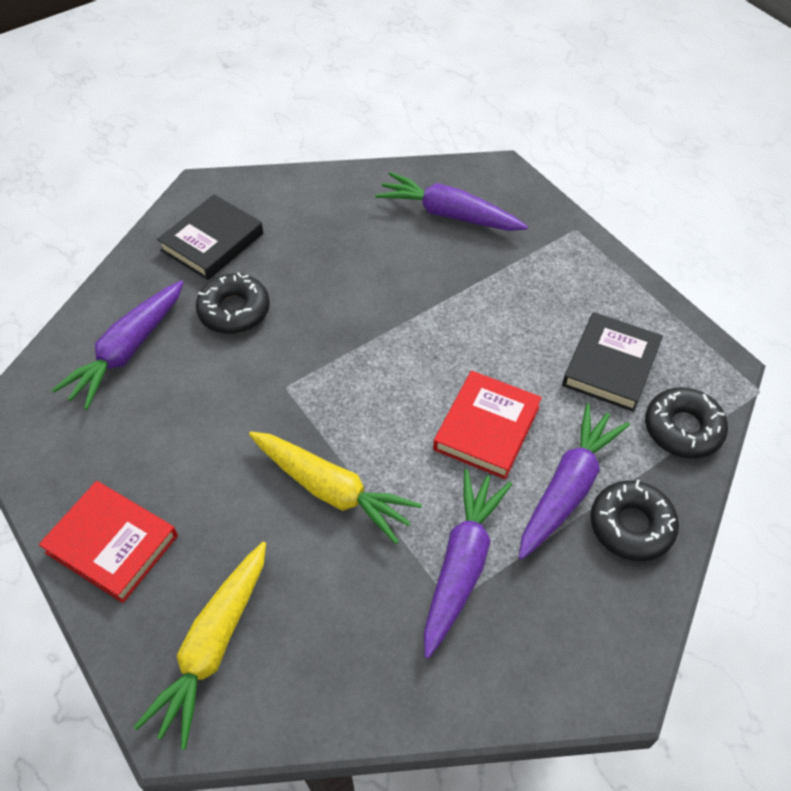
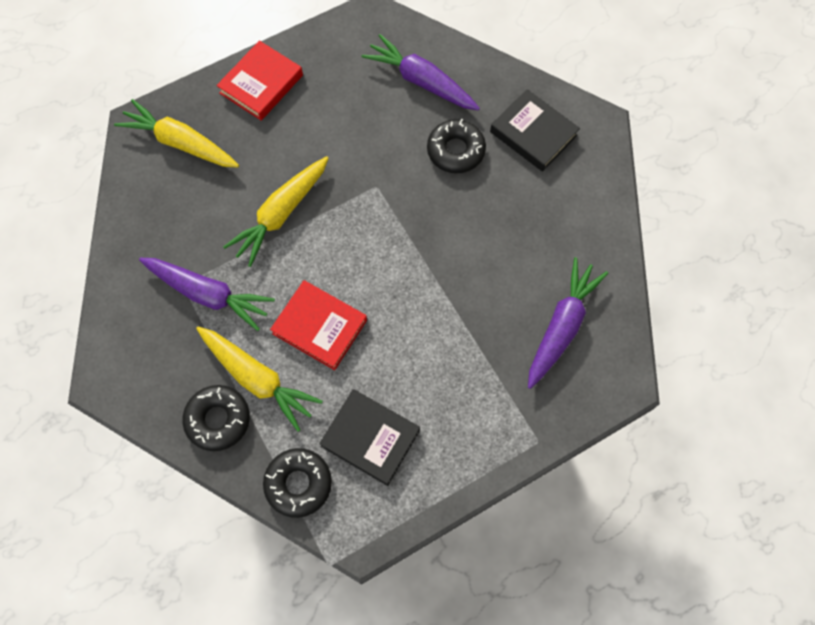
camera: 95 degrees right, 15 degrees up
(568, 487) = (258, 379): purple carrot -> yellow carrot

